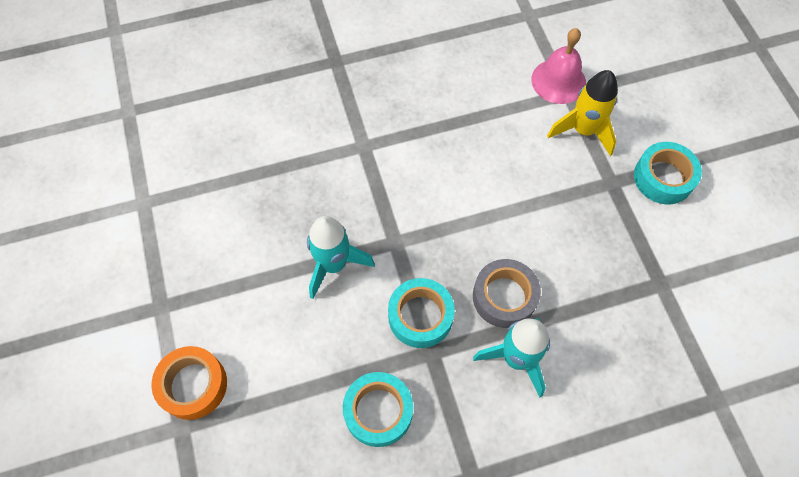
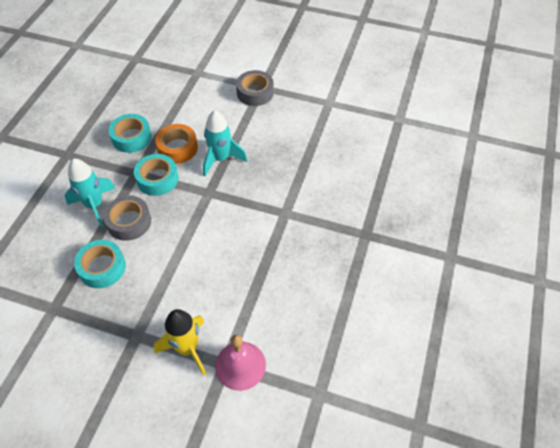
camera: 125 degrees right, 10 degrees down
(178, 307) = (255, 93): none -> grey tape
(193, 385) = (211, 83): orange tape -> orange tape (177, 148)
(663, 178) = (108, 372): turquoise tape -> turquoise tape (102, 267)

